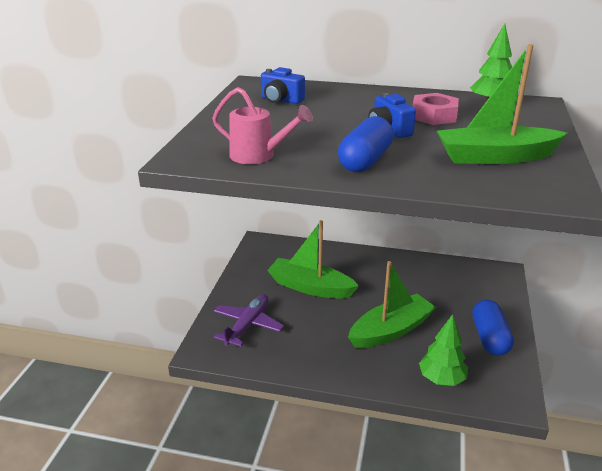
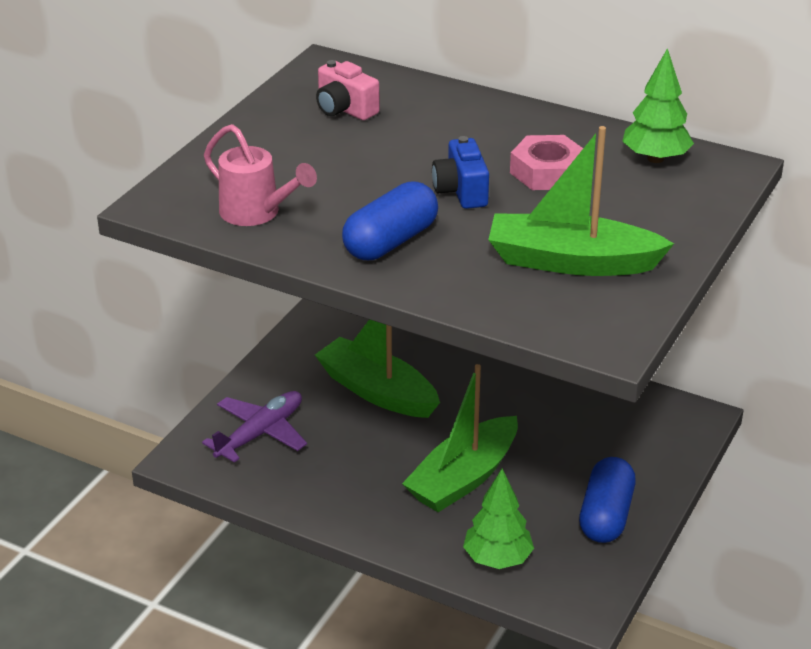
camera: 15 degrees right, 5 degrees up
(281, 100) = (344, 109): blue camera -> pink camera
(391, 330) = (463, 478): green boat -> green boat turned 150 degrees clockwise

